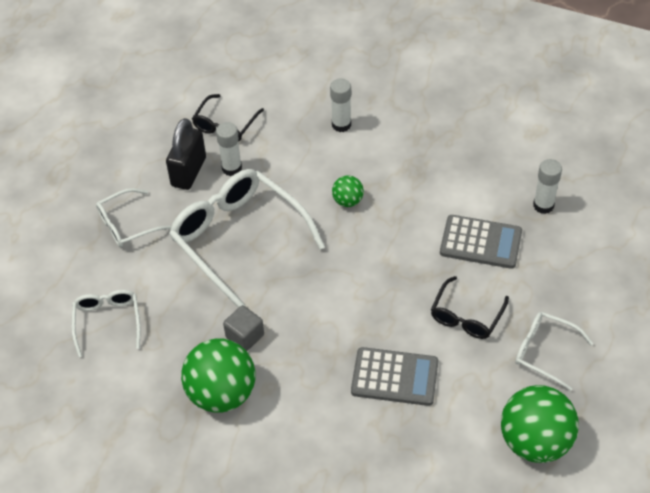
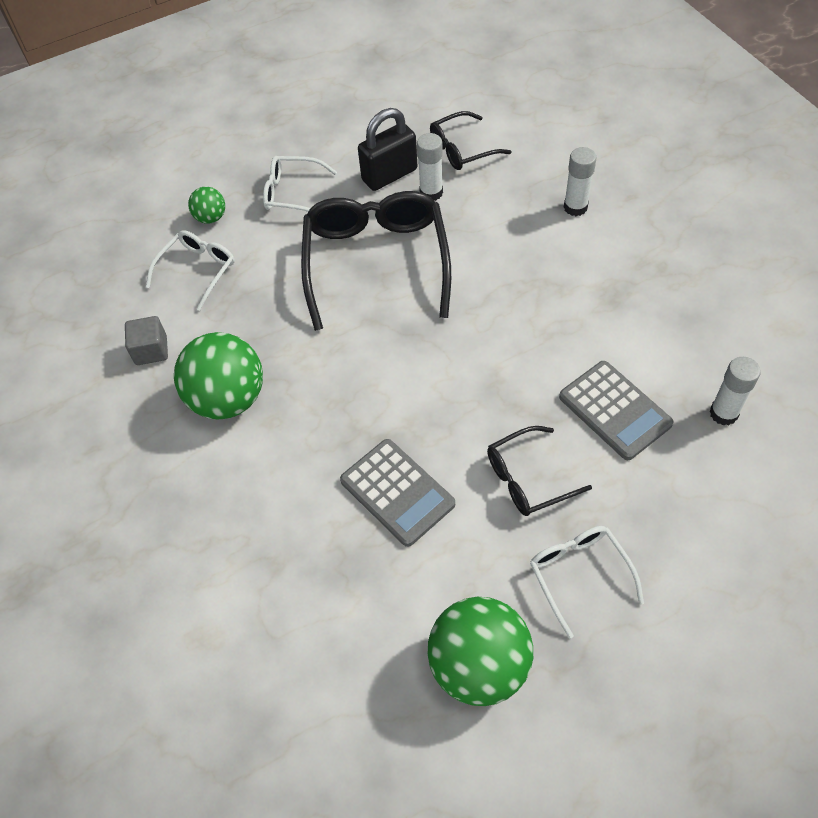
camera: 40 degrees right, 5 degrees up
(239, 239) = (376, 263): white glasses -> black glasses
(245, 336) = (297, 358): grey cube -> grey cube (151, 350)
(348, 201) = (513, 286): green ball -> green ball (211, 217)

